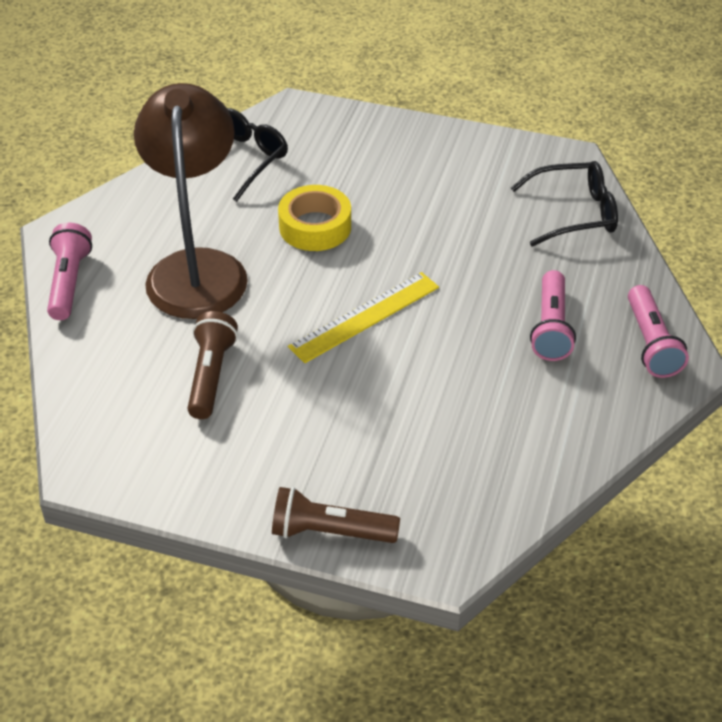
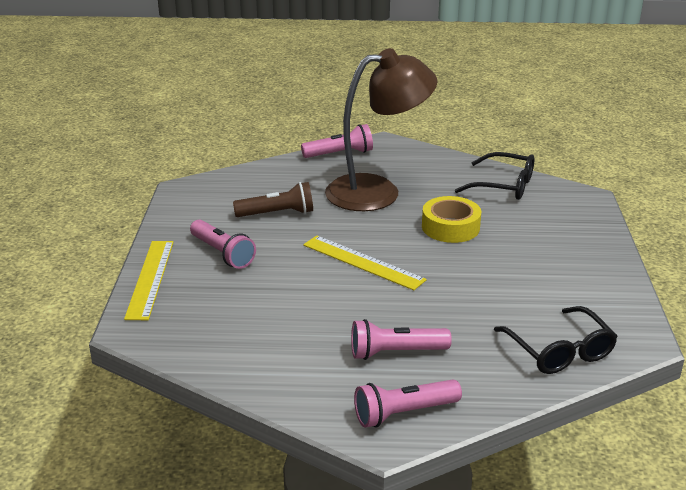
camera: 75 degrees right, 15 degrees down
(293, 447) = (222, 253): none -> pink flashlight
(330, 532) = (150, 279): brown flashlight -> yellow ruler

